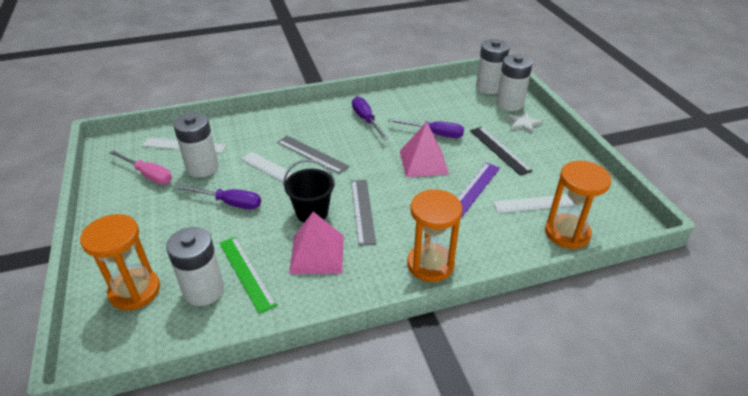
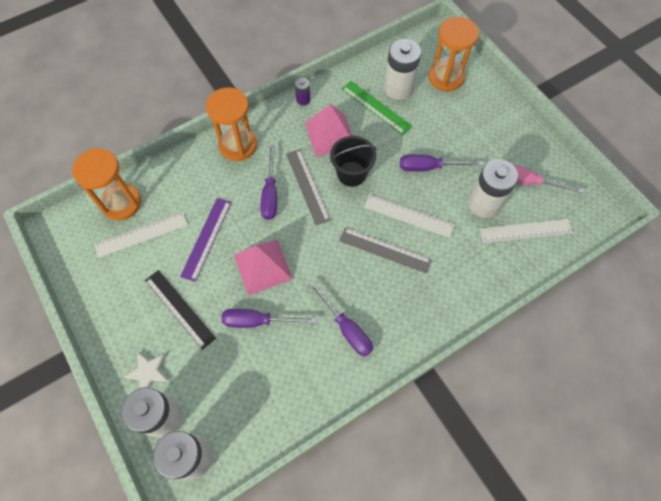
camera: 165 degrees right, 25 degrees up
(333, 302) = (303, 99): none -> purple battery
(403, 211) = (270, 194): none -> purple screwdriver

